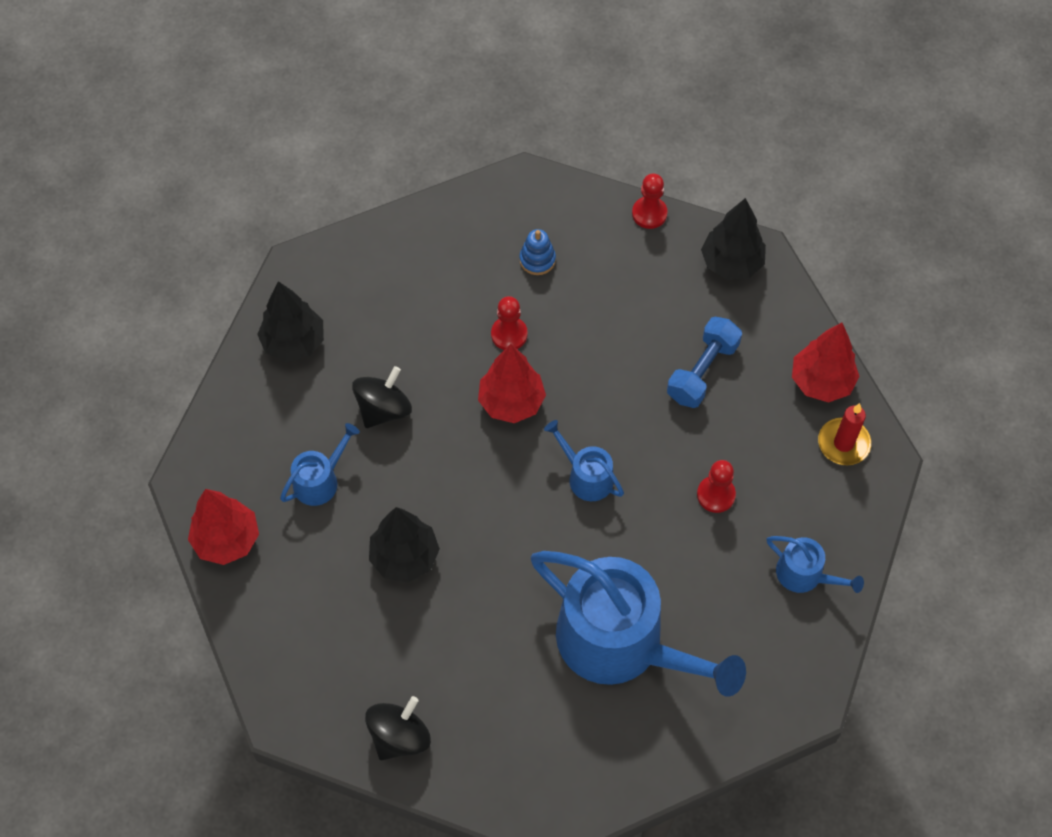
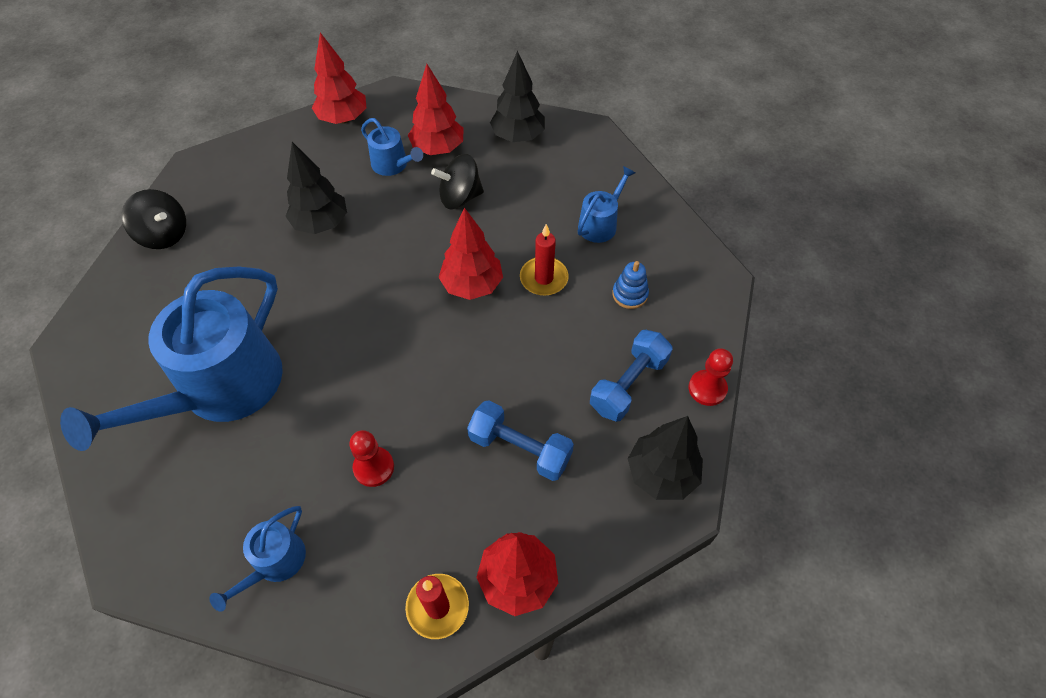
camera: 85 degrees right, 5 degrees down
(300, 430) = (438, 149): none -> red tree
(383, 409) = (460, 197): black spinning top -> black spinning top turned 135 degrees clockwise
(509, 334) = (544, 278): red pawn -> red candle
(586, 476) = (395, 349): blue watering can -> blue watering can (600, 224)
(640, 275) = (628, 384): none -> blue dumbbell

